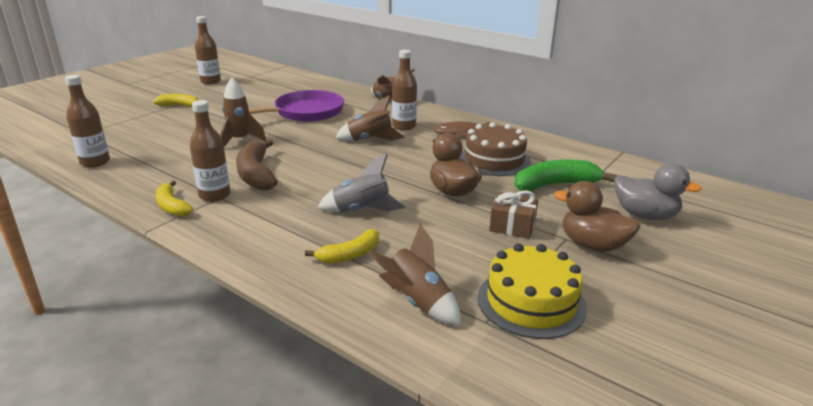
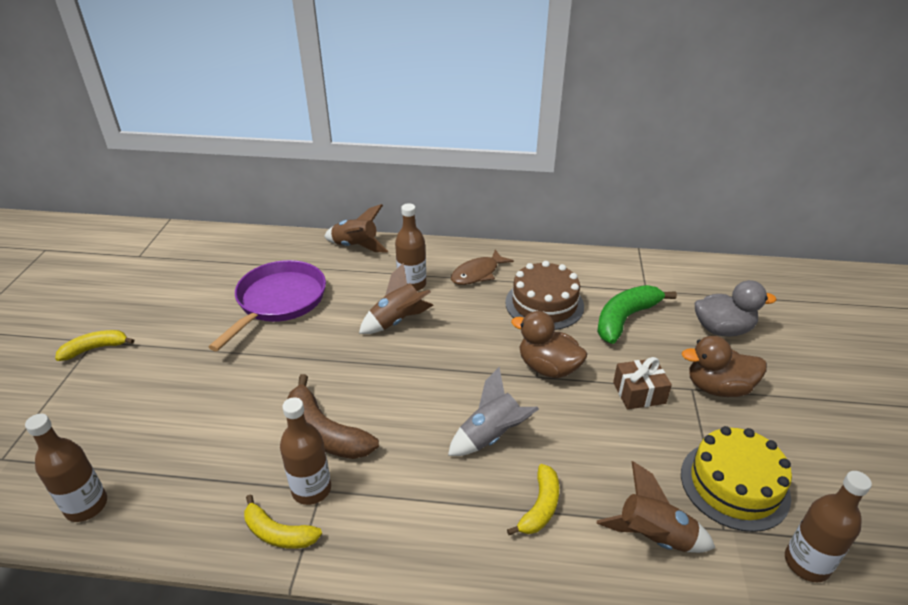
camera: 30 degrees left, 10 degrees up
(210, 81) = (91, 285): brown bottle -> brown bottle (806, 563)
(240, 140) = (247, 382): brown rocket -> none

